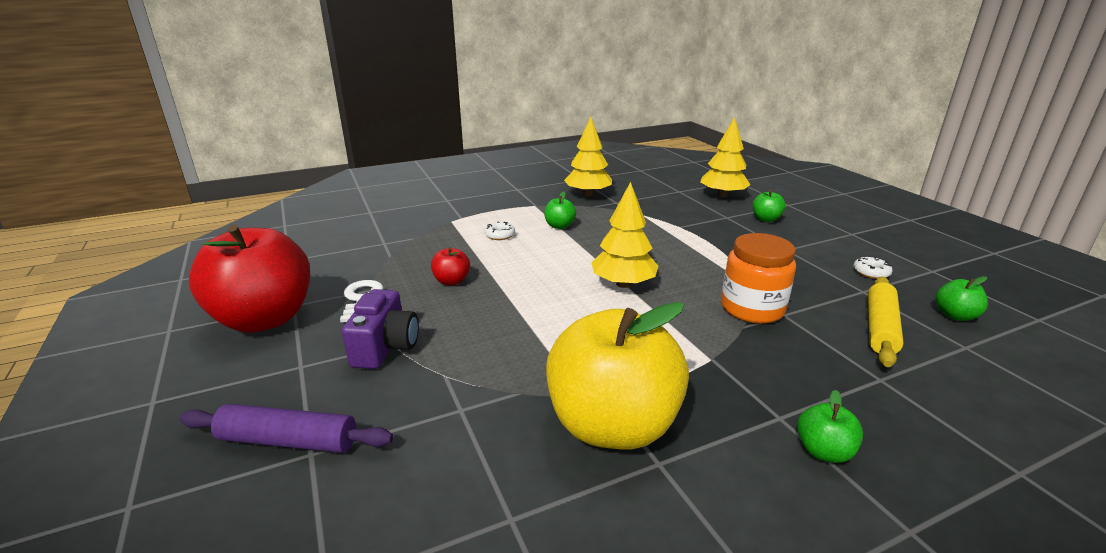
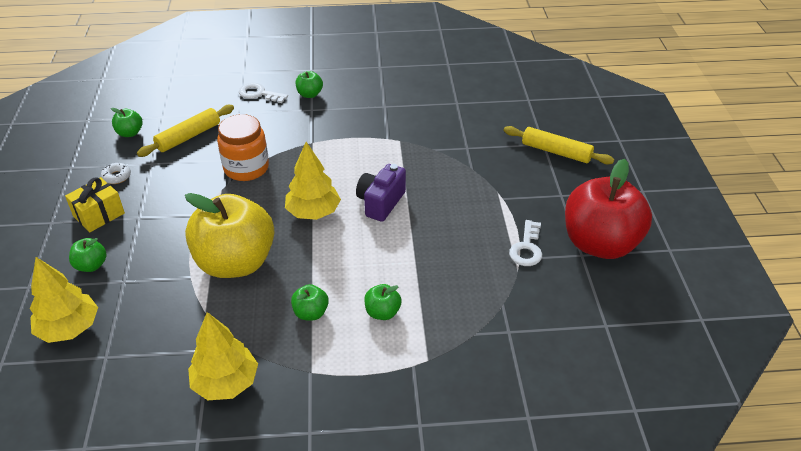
camera: 160 degrees left, 15 degrees up
(288, 441) = (556, 152): purple rolling pin -> yellow rolling pin
(385, 347) = (507, 196): purple camera -> purple camera (380, 203)
(451, 281) = (450, 251): red apple -> none
(499, 235) = (382, 312): white donut -> green apple
(612, 425) = (394, 123): yellow apple -> yellow apple (236, 262)
(823, 244) = (99, 215): none -> yellow gift
(908, 426) = (259, 94): none -> white key

